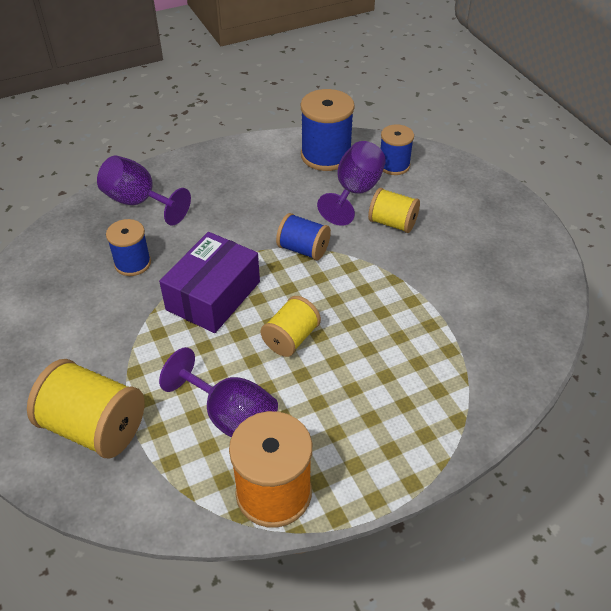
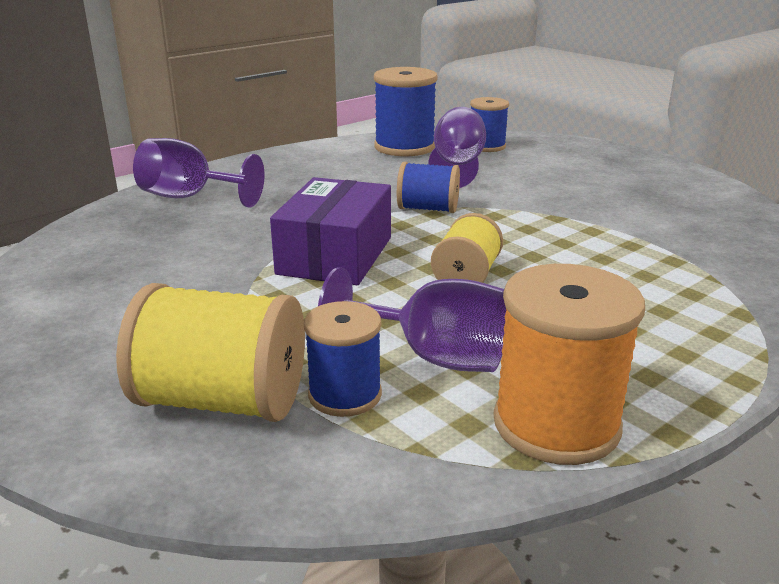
camera: 15 degrees left, 20 degrees down
(132, 263) = (206, 243): blue spool -> blue spool (345, 395)
(392, 223) = (519, 181): yellow spool -> none

